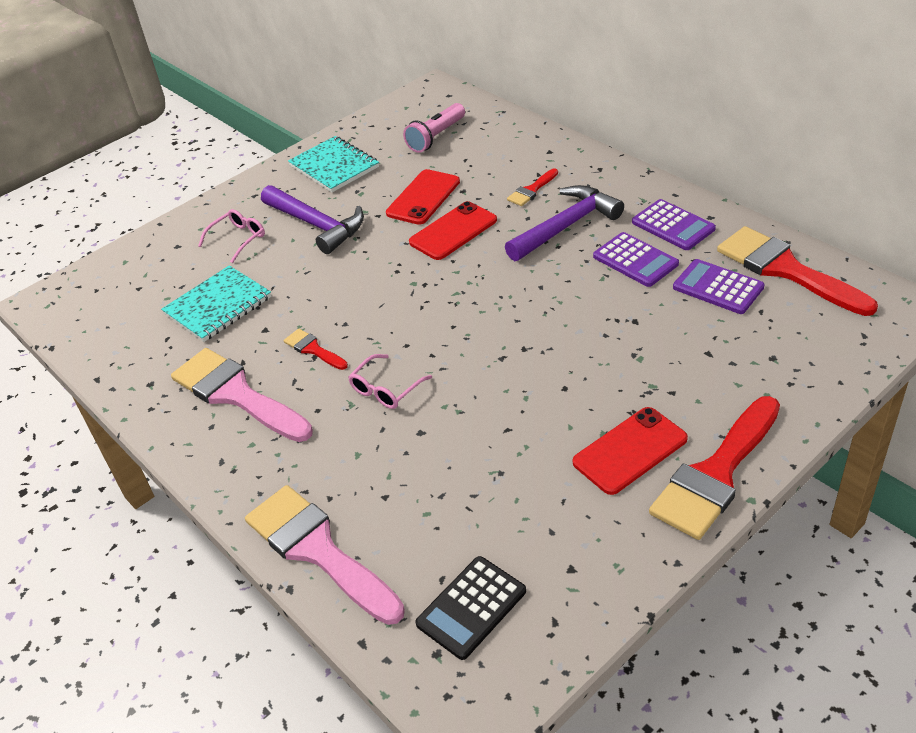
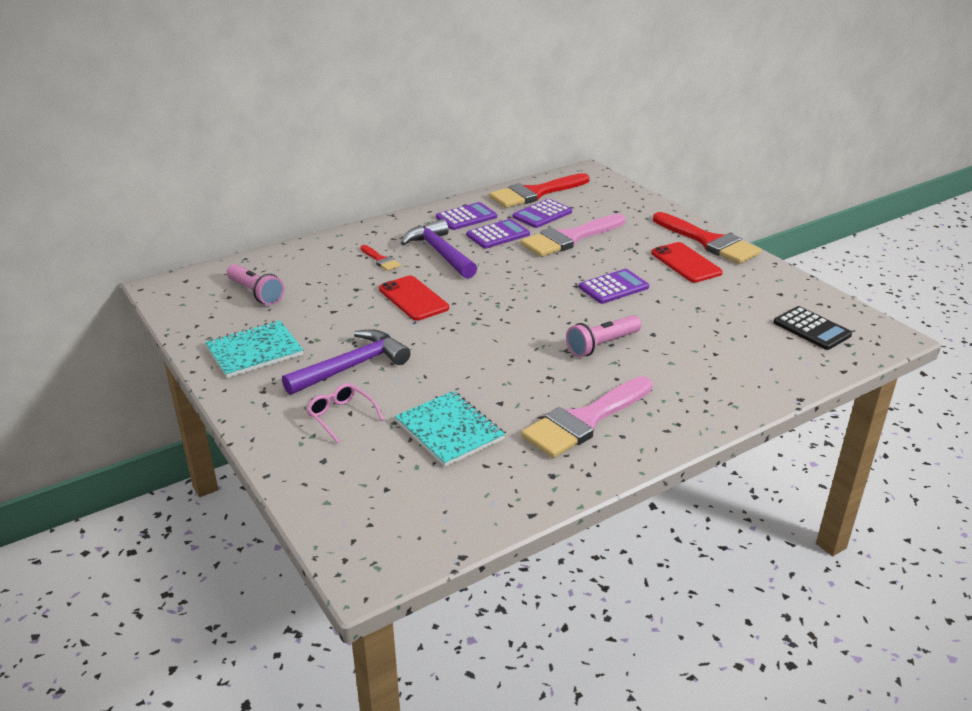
camera: 85 degrees left, 10 degrees down
(313, 349) = (539, 377): red brush -> none
(318, 550) = (765, 384): pink brush -> pink brush (569, 238)
(386, 389) = (602, 345): pink glasses -> pink flashlight
(423, 197) = (351, 308): red phone -> none
(530, 383) = (613, 287): none -> purple calculator

